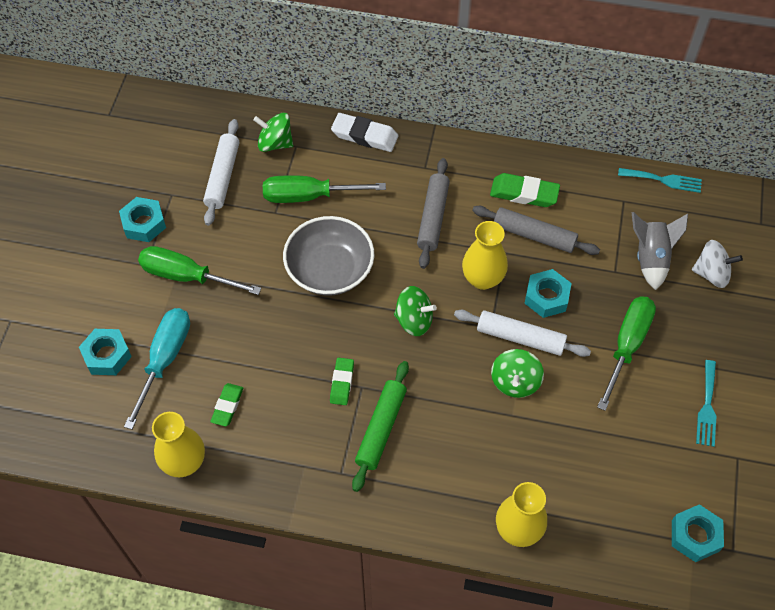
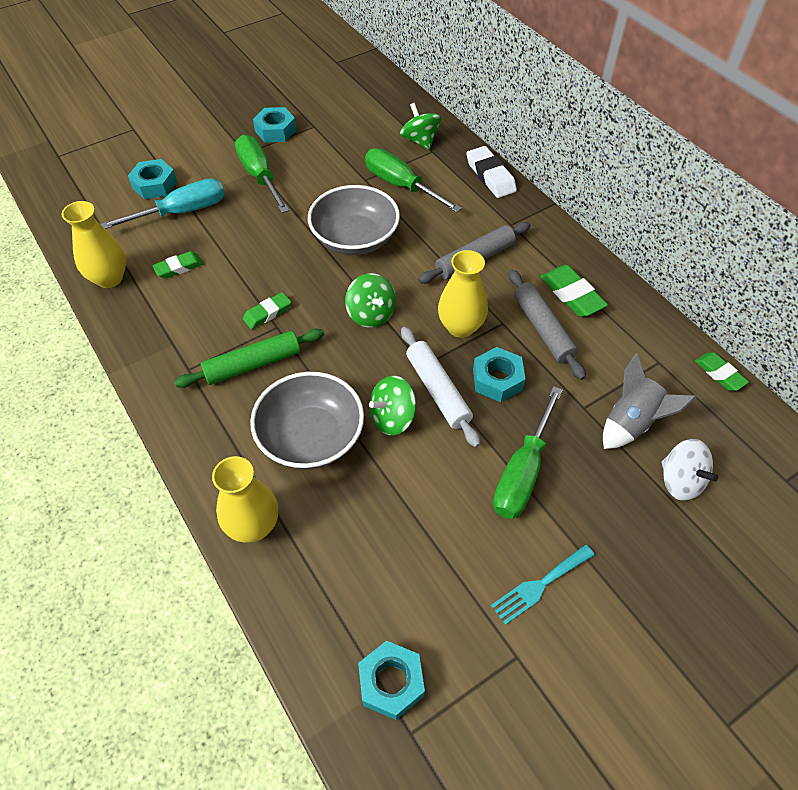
camera: 45 degrees right, 5 degrees down
(223, 176) = (359, 137): white rolling pin -> none
(481, 442) = (311, 437): none -> grey bowl
(627, 346) = (523, 471): green screwdriver -> green screwdriver turned 135 degrees clockwise
(663, 180) = (719, 374): turquoise fork -> green eraser

